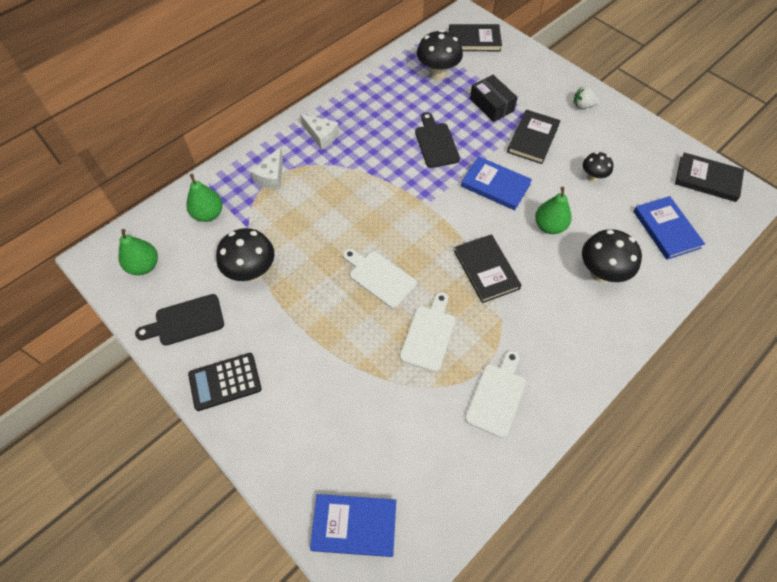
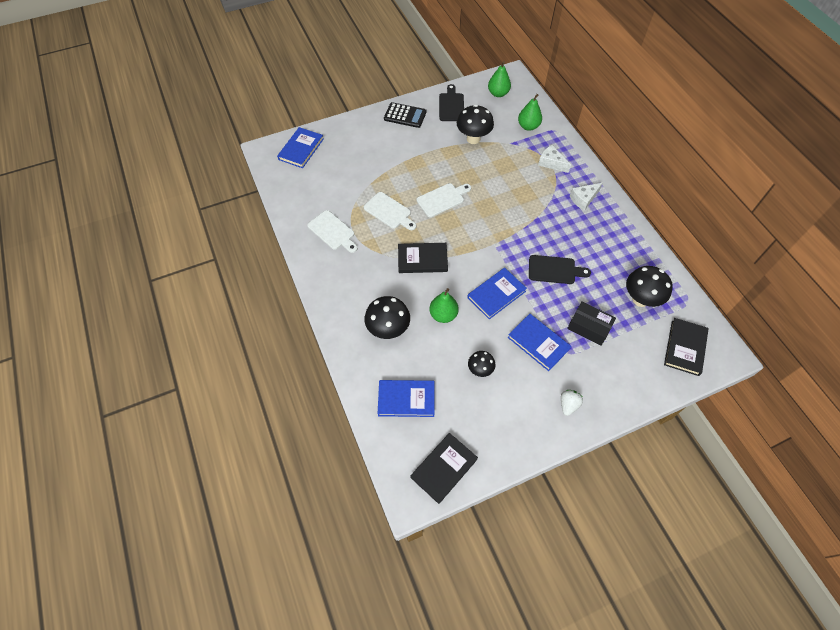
camera: 110 degrees right, 0 degrees up
(225, 381) = (405, 115): black calculator -> black calculator turned 105 degrees clockwise
(491, 105) = (589, 327): black box -> black box turned 45 degrees clockwise
(533, 138) = (538, 343): black book -> blue book

